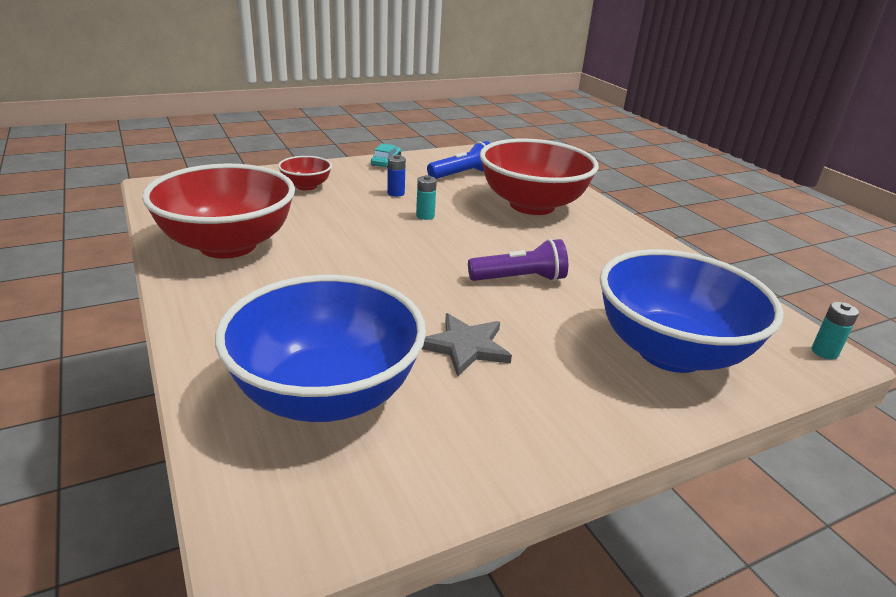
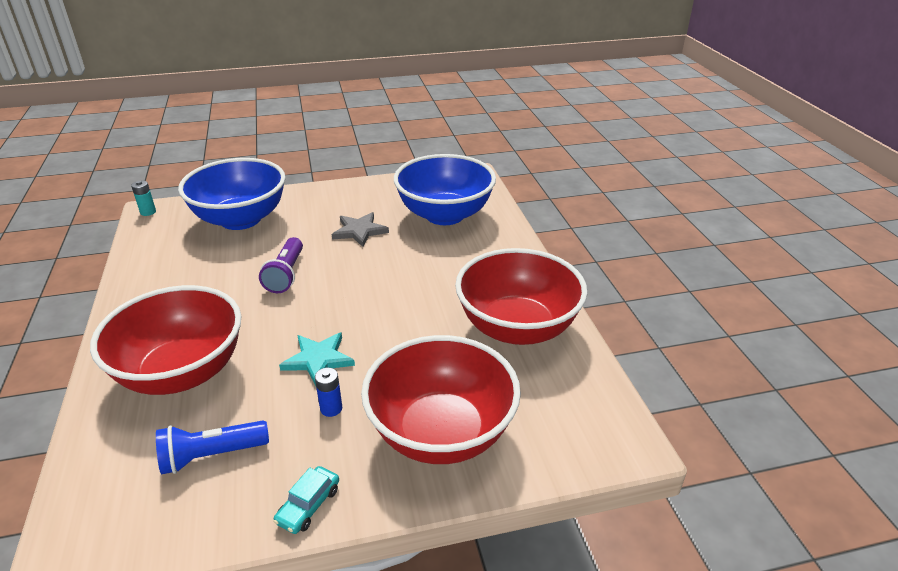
camera: 165 degrees left, 5 degrees up
(306, 186) = (441, 433): red bowl -> red bowl, size x2.17
(425, 216) = (318, 359): turquoise battery -> turquoise star
(519, 279) = (286, 274): purple flashlight -> purple flashlight turned 90 degrees counterclockwise

